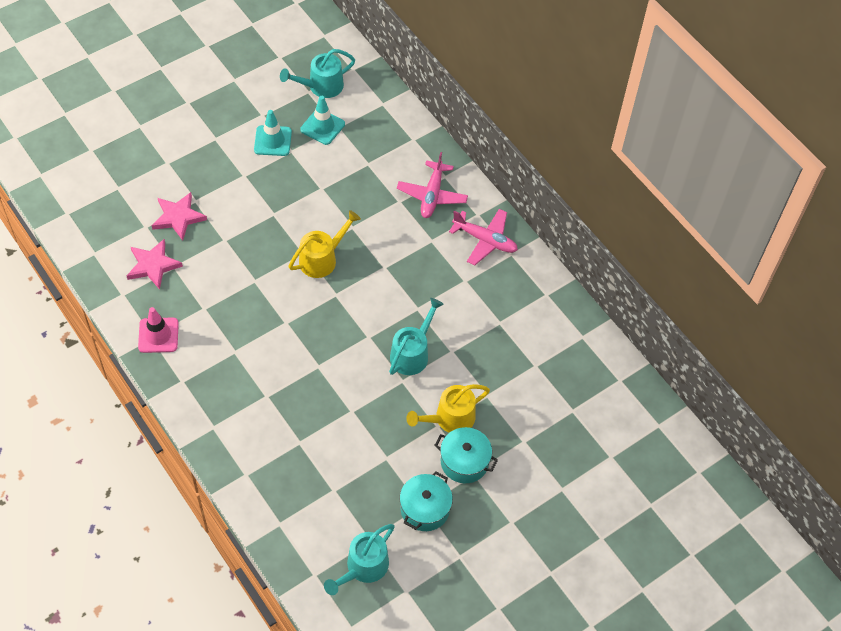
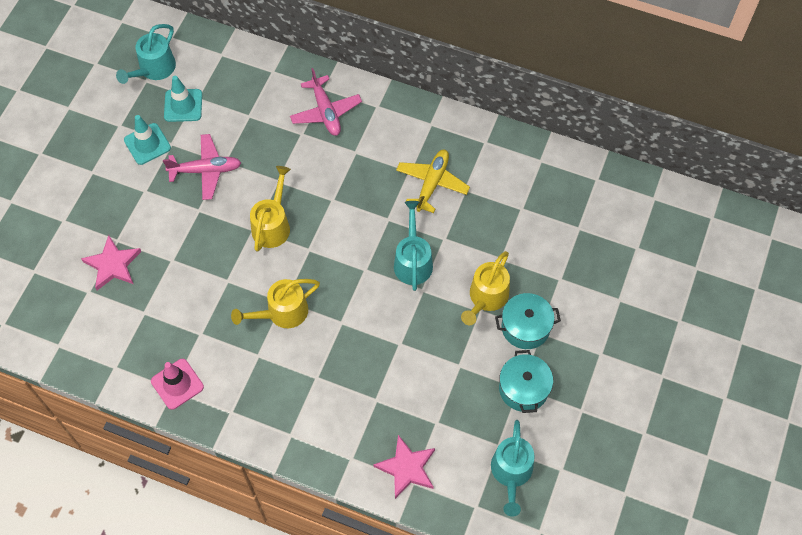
camera: 30 degrees left, 5 degrees up
(153, 265) = (123, 323): pink star -> pink star (406, 468)
(277, 330) = (282, 313): none -> yellow watering can
(475, 302) = (432, 183): none -> yellow plane
(485, 240) = (400, 125): pink plane -> pink plane (205, 170)

